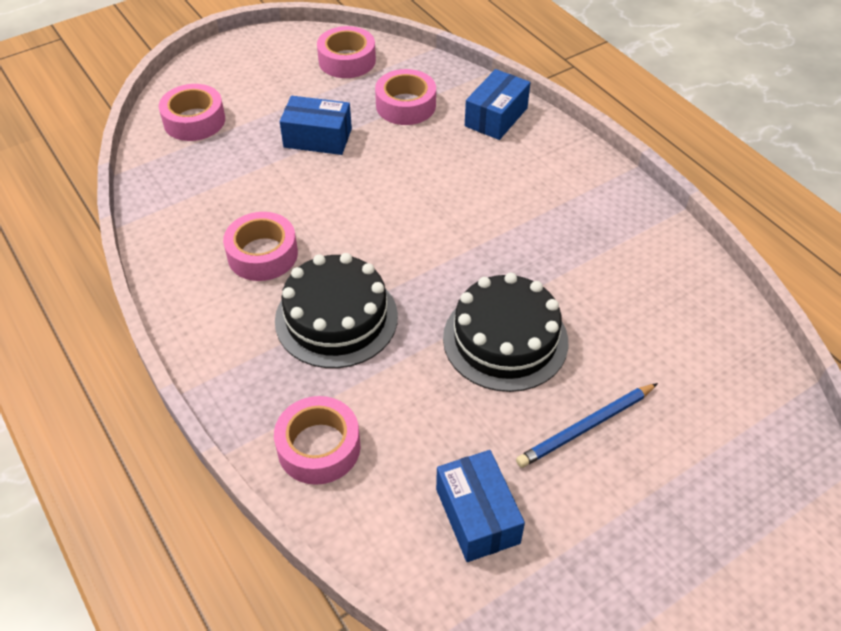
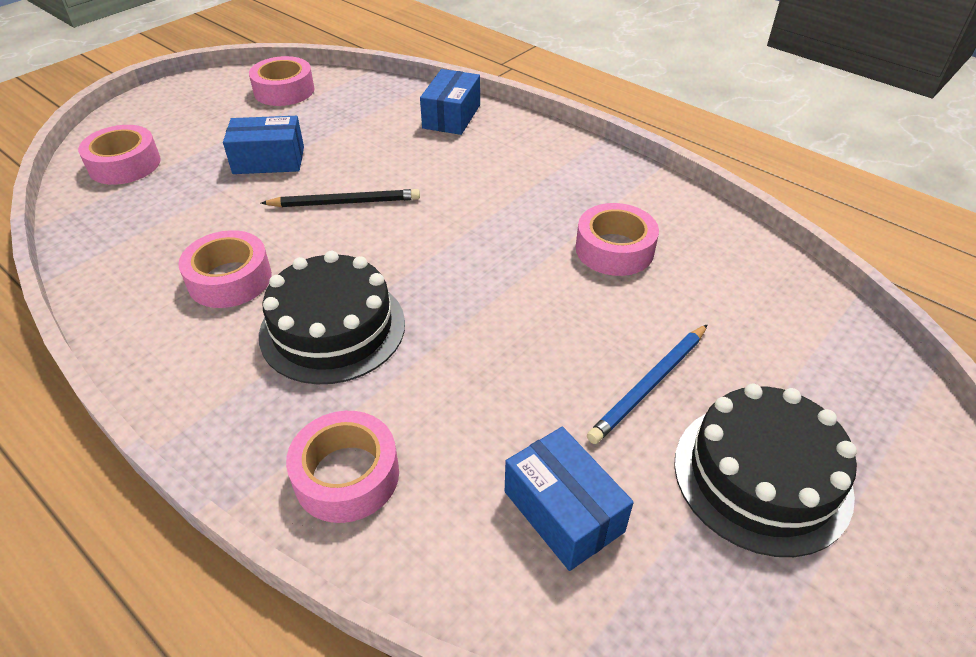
camera: 15 degrees left, 5 degrees down
(375, 195) = (345, 202): none -> black pencil
(406, 105) = (356, 119): pink tape -> pink tape (614, 249)
(505, 339) = (530, 314): black cake -> black cake (762, 476)

